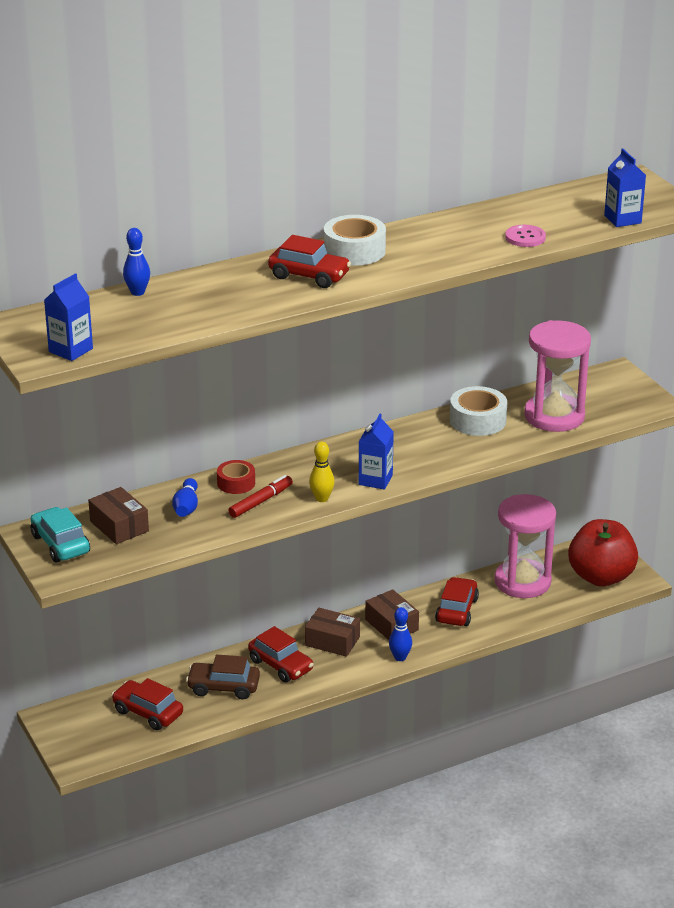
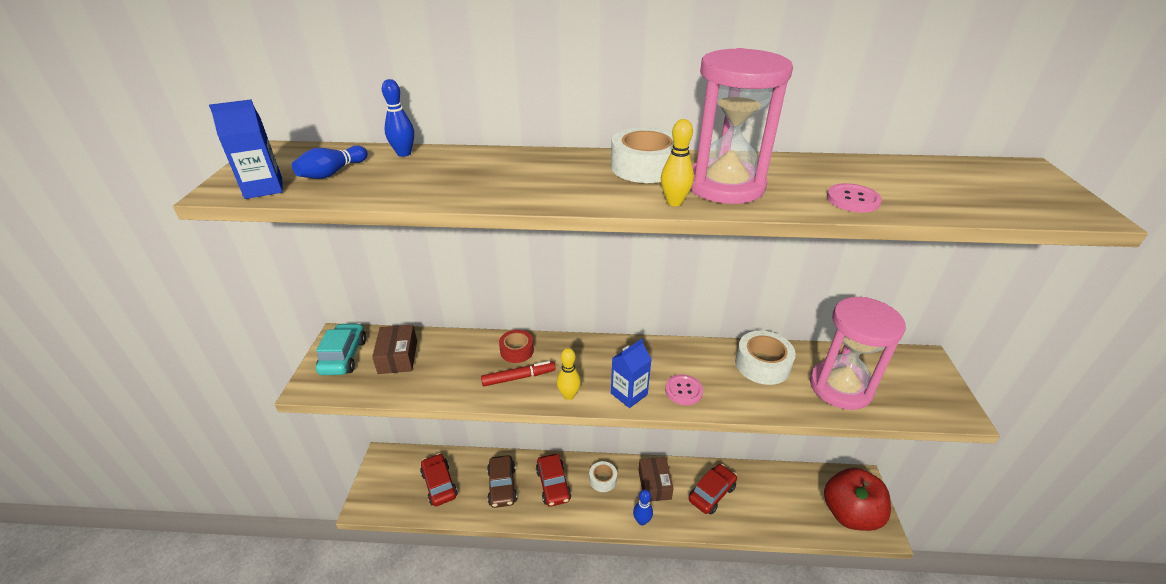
camera: 30 degrees right, 5 degrees up
(186, 507) = (460, 359): blue bowling pin -> blue bowling pin (332, 173)
(223, 687) = (502, 486): brown car -> brown car turned 135 degrees counterclockwise
(309, 276) = (572, 179): red car -> none
(332, 641) = (603, 479): brown box -> white tape
(404, 273) = (674, 202): none -> yellow bowling pin
(422, 462) = (683, 390): none -> pink button
(522, 582) = (779, 488): pink hourglass -> pink hourglass (725, 186)
(622, 219) = (999, 209): blue carton -> none

